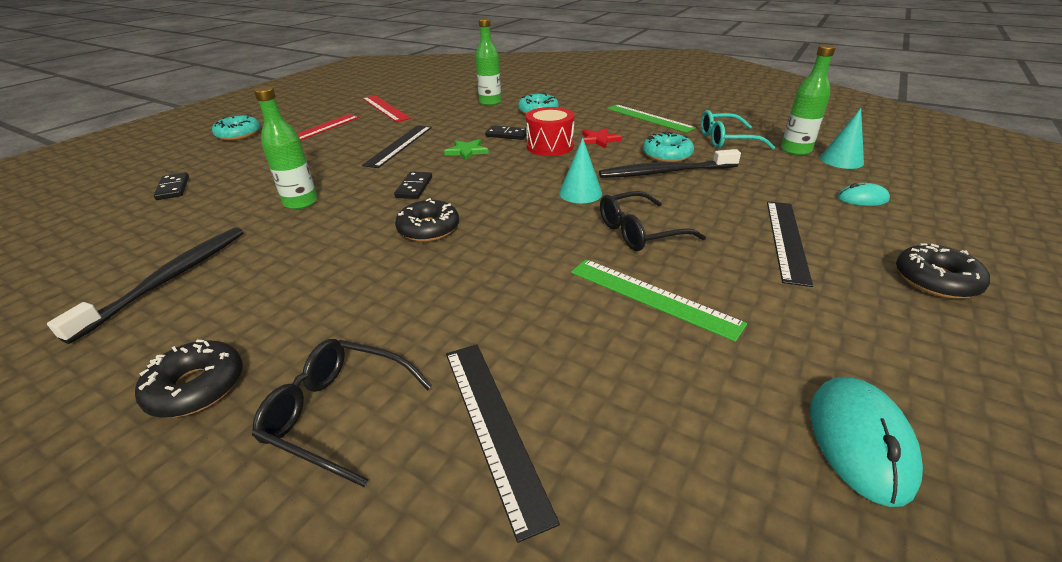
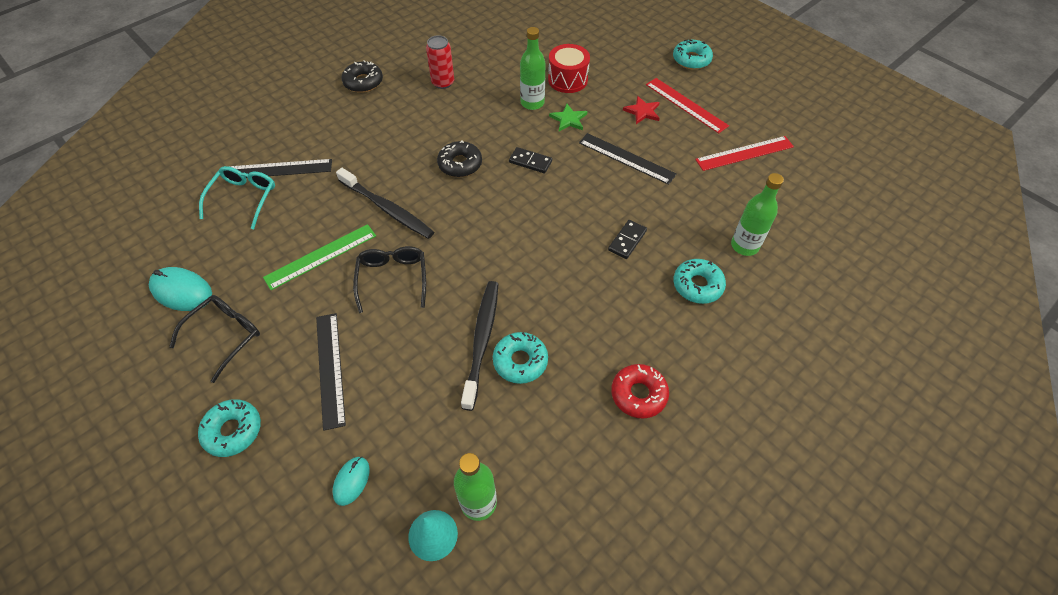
camera: 105 degrees right, 20 degrees up
(170, 279) = (460, 60): black toothbrush -> black toothbrush (387, 209)
(173, 188) = (585, 42): black domino -> none
(232, 282) = (443, 83): none -> red can
(338, 413) = (319, 123): black glasses -> black glasses (225, 336)
(467, 151) = (594, 203): green star -> green star (568, 119)
(550, 146) = (582, 268): red drum -> red drum (567, 80)
(580, 193) = (471, 262): turquoise cone -> none
(599, 140) = (584, 316): red star -> red star (642, 111)
(649, 118) = (638, 394): green ruler -> red donut
(726, 140) = (537, 444): turquoise glasses -> turquoise glasses (243, 198)
(786, 239) = (330, 369): black ruler -> black ruler turned 45 degrees clockwise
(935, 280) = (233, 431): black donut -> turquoise donut

